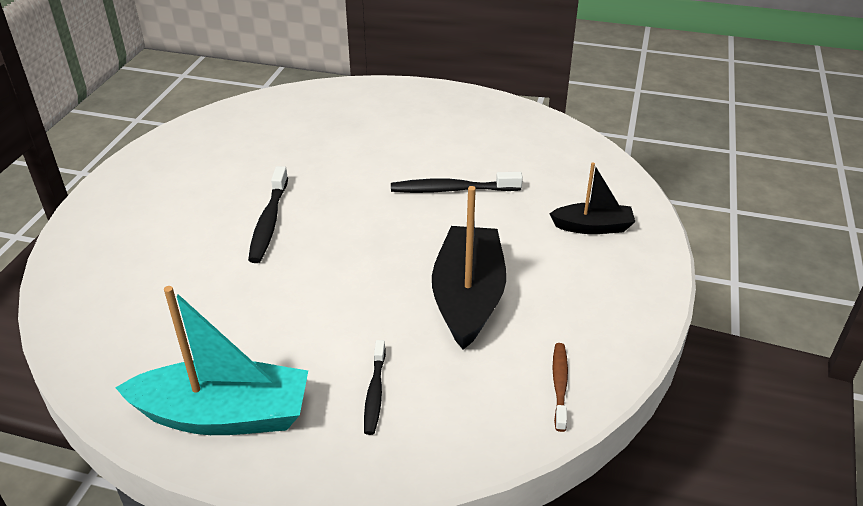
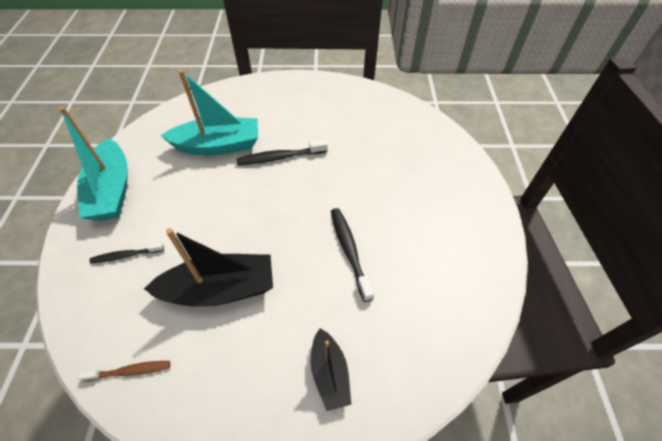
camera: 75 degrees right, 15 degrees up
(201, 281) = (218, 145): none -> turquoise boat

